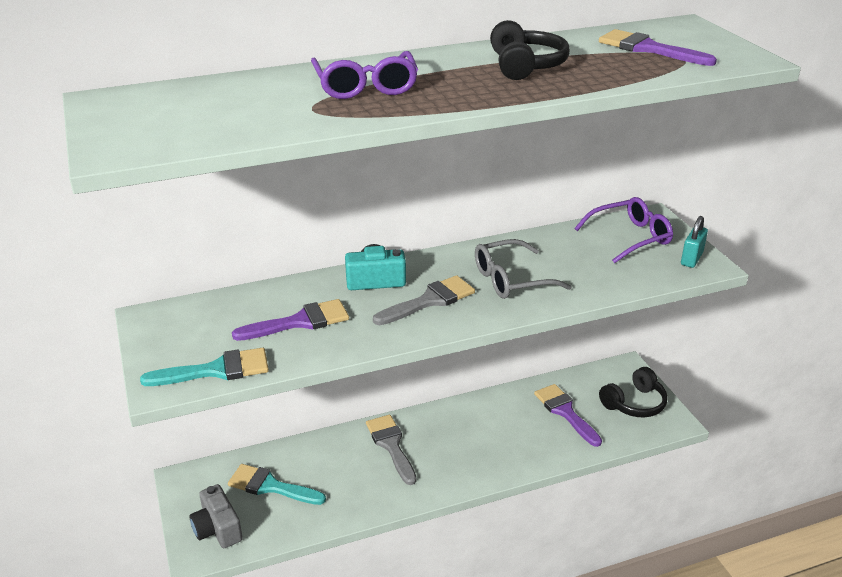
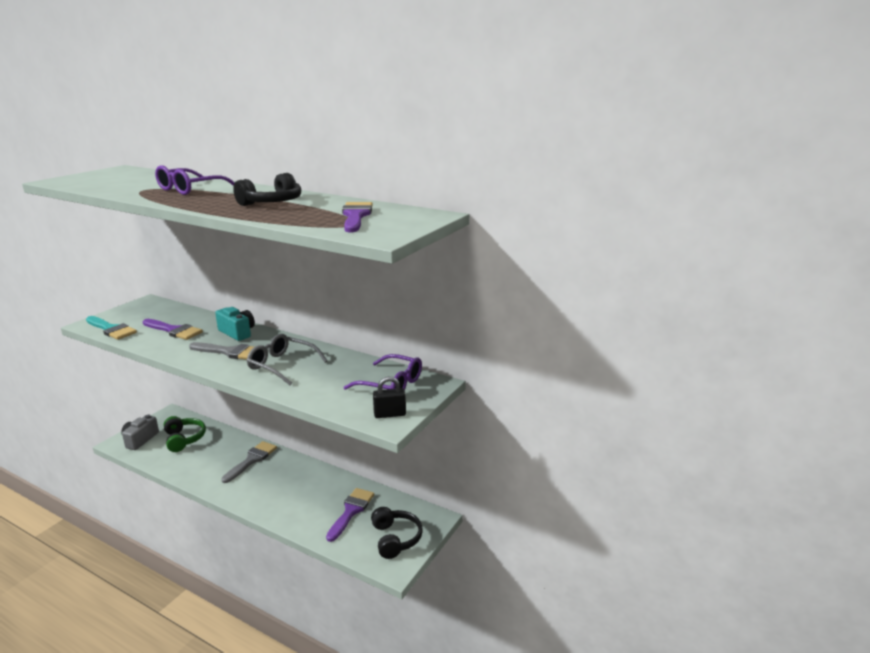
camera: 50 degrees right, 10 degrees down
(270, 486) = (184, 439): turquoise brush -> green headphones
(634, 403) = (395, 539): black headphones -> black headphones turned 120 degrees counterclockwise
(691, 259) = (389, 414): turquoise padlock -> black padlock

